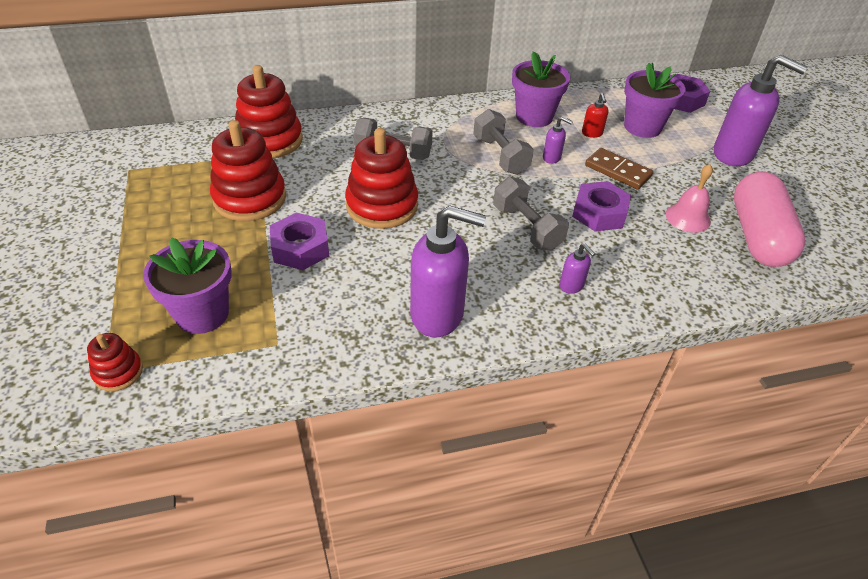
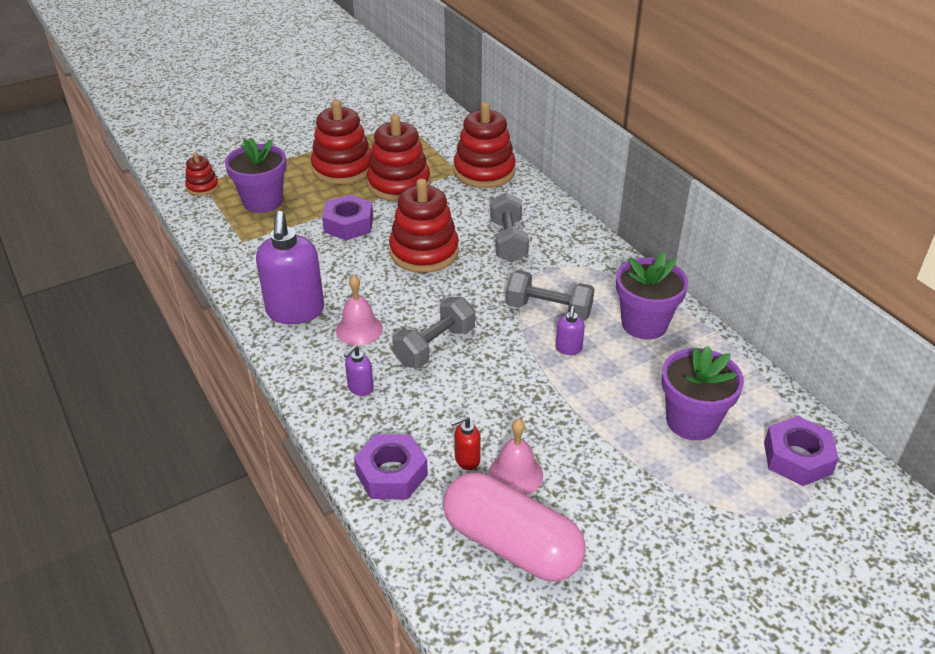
camera: 75 degrees right, 5 degrees down
(182, 234) = (342, 168): none -> red stacking toy
(485, 272) = (359, 329): none -> pink bell
(500, 156) = (548, 310): grey dumbbell -> grey dumbbell turned 60 degrees clockwise
(592, 133) = (642, 376): red soap dispenser -> red soap dispenser (467, 460)
(599, 213) = (485, 397): purple nut -> purple nut (391, 474)
(618, 171) = (575, 405): brown domino -> none
(733, 154) = (688, 520): purple soap dispenser -> none
(758, 236) = (511, 544): pink capsule -> pink capsule turned 45 degrees clockwise

